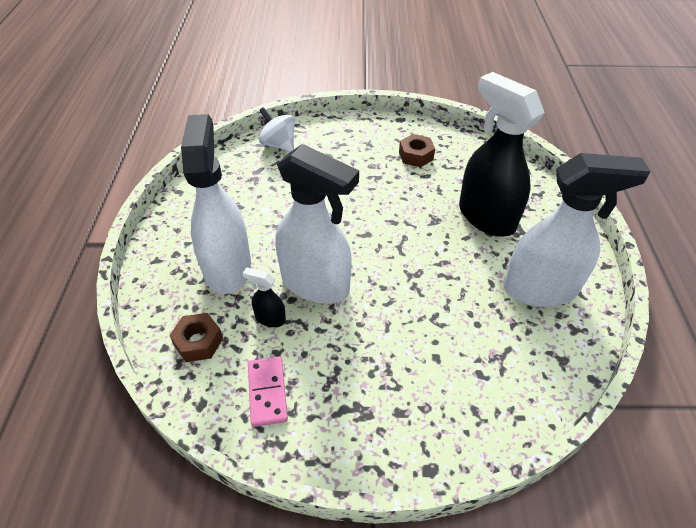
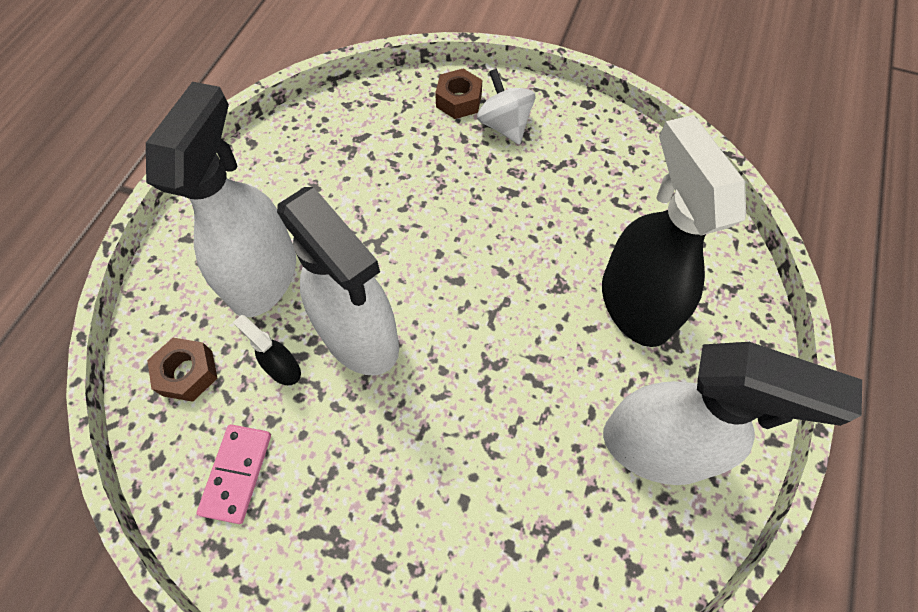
camera: 20 degrees right, 15 degrees up
(279, 145) = (404, 103): white spinning top -> white spinning top (504, 125)
(416, 156) = (582, 172): brown nut -> brown nut (459, 100)

